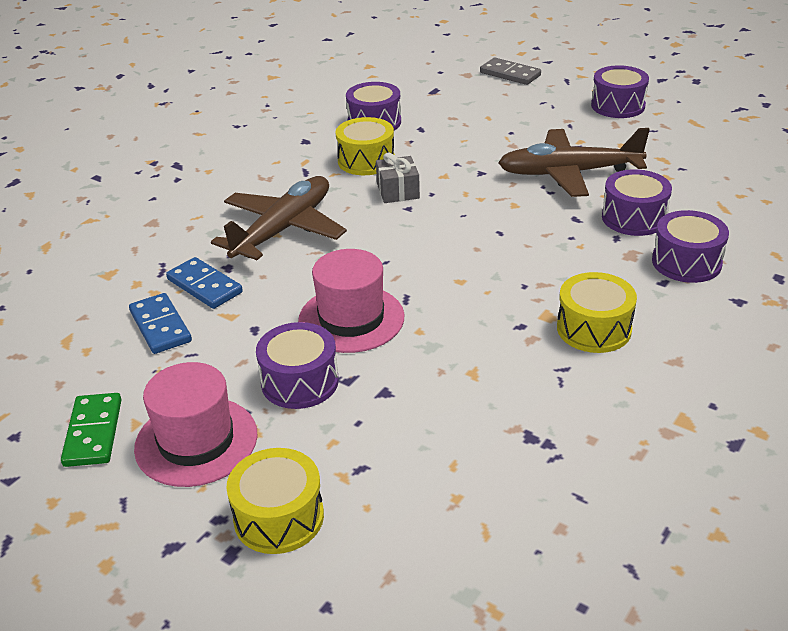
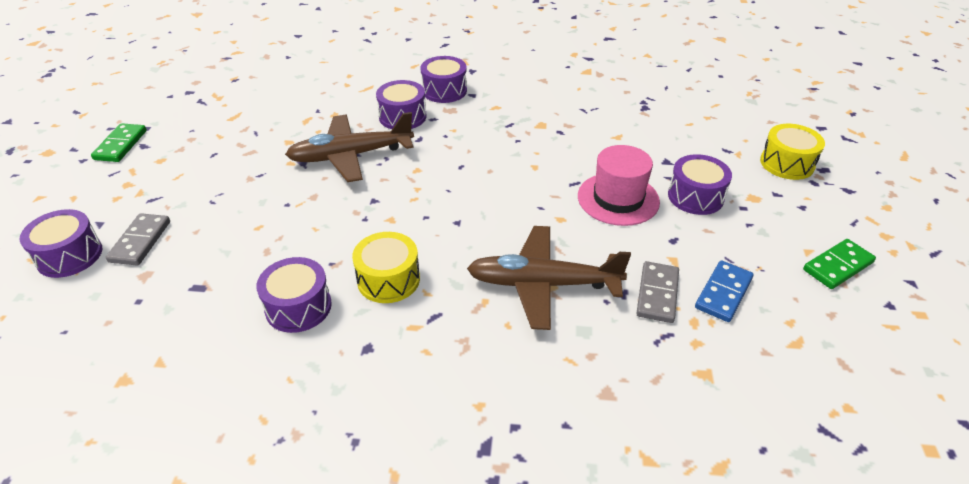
camera: 120 degrees left, 5 degrees up
(196, 441) = (785, 216): pink hat -> none
(205, 286) = (657, 294): blue domino -> grey domino
(398, 191) = (434, 237): grey gift -> none
(569, 173) = (351, 156): brown plane -> brown plane turned 105 degrees clockwise
(594, 329) = (539, 107): yellow drum -> none
(618, 106) = (210, 158): purple drum -> purple drum (69, 256)
(669, 70) = (120, 145): none -> green domino

